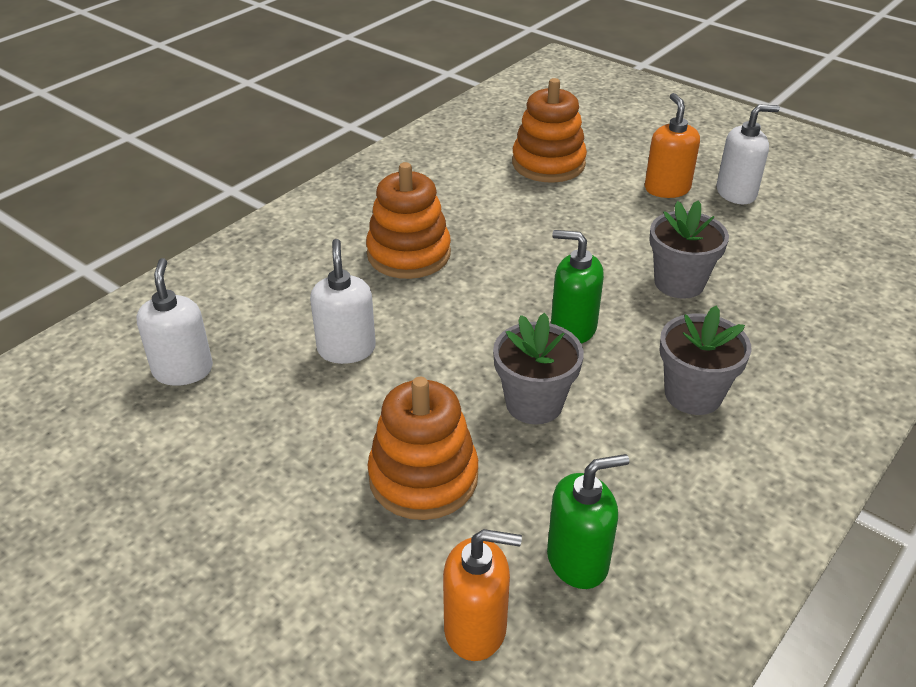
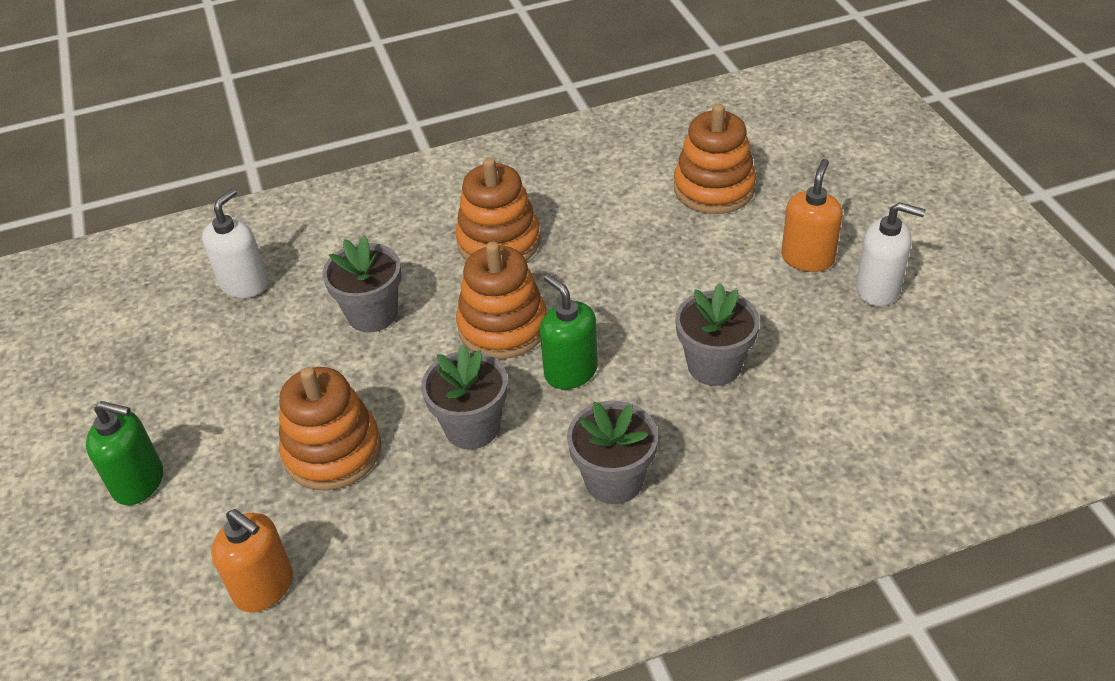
camera: 35 degrees right, 5 degrees up
(346, 349) = (372, 314): white soap dispenser -> grey flower pot
(479, 316) = (503, 327): none -> orange stacking toy
(578, 561) = (381, 575): green soap dispenser -> green soap dispenser (139, 482)

